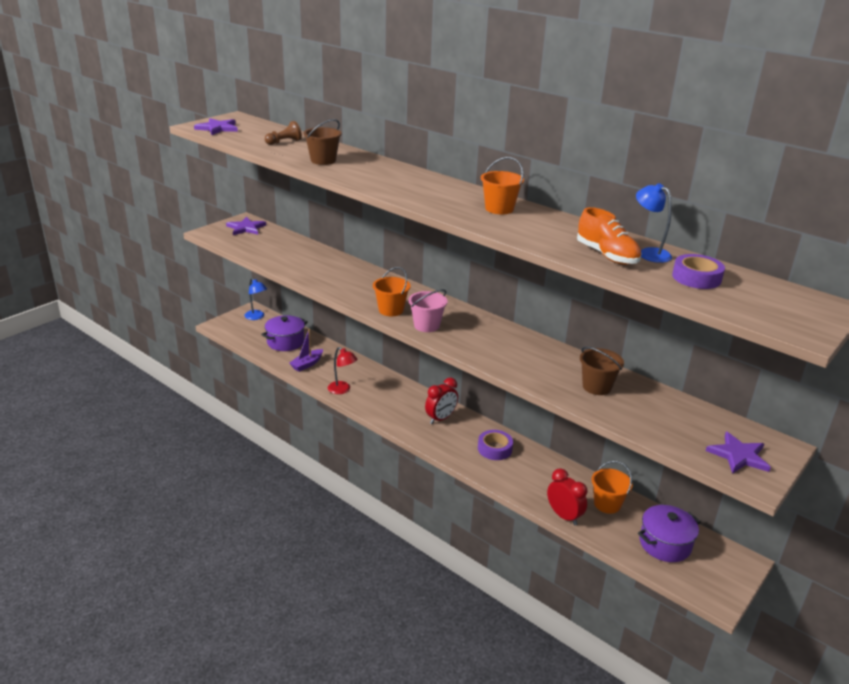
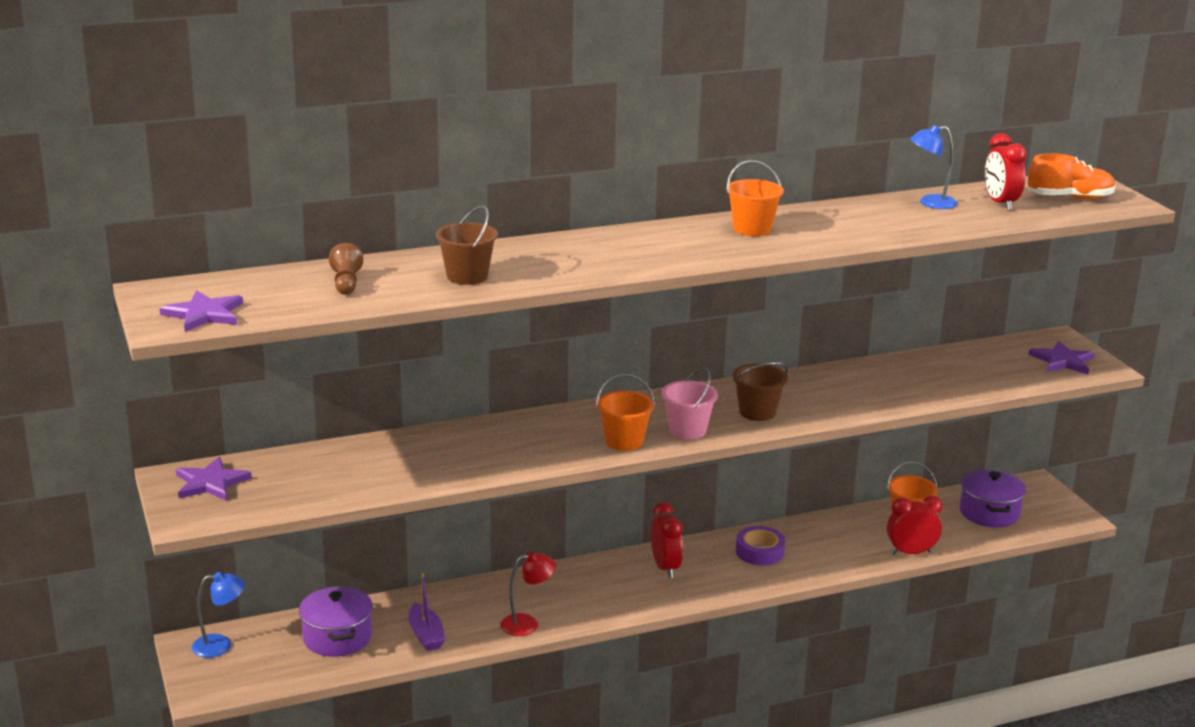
camera: 60 degrees left, 5 degrees down
(596, 387) = (903, 381): brown bucket -> brown bucket (757, 412)
(607, 255) = (923, 220): orange shoe -> orange shoe (1069, 198)
(696, 278) = (1000, 203): purple tape -> red clock

